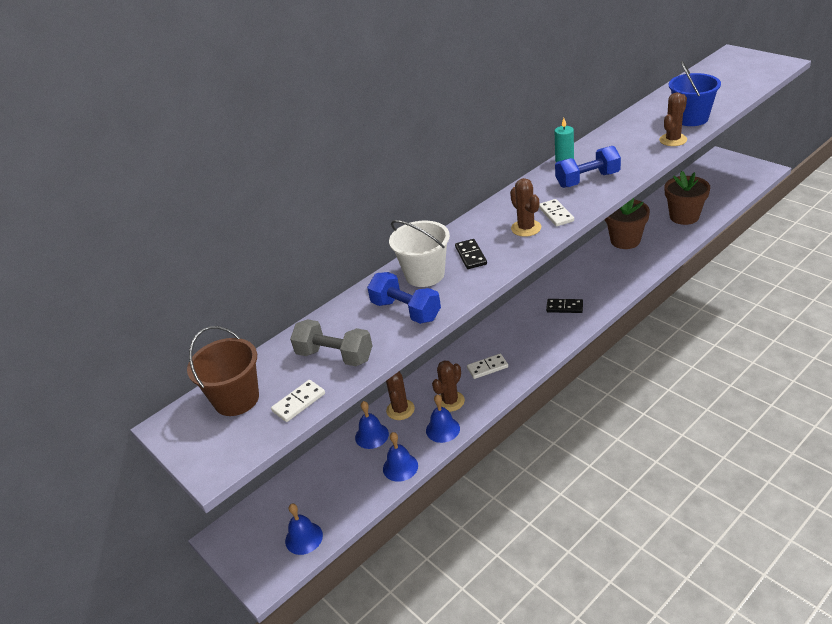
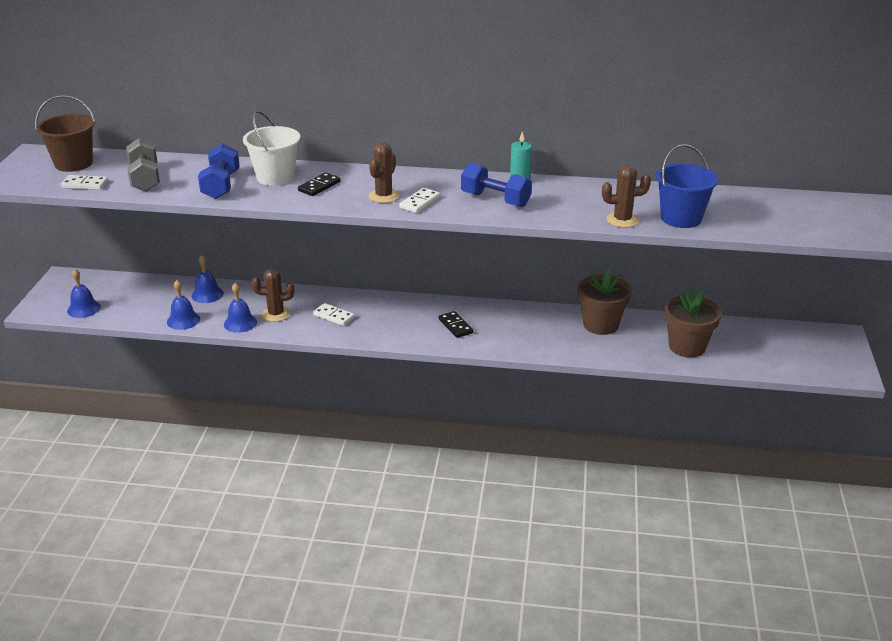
camera: 45 degrees right, 5 degrees down
(400, 410) = (246, 295): brown cactus -> none

